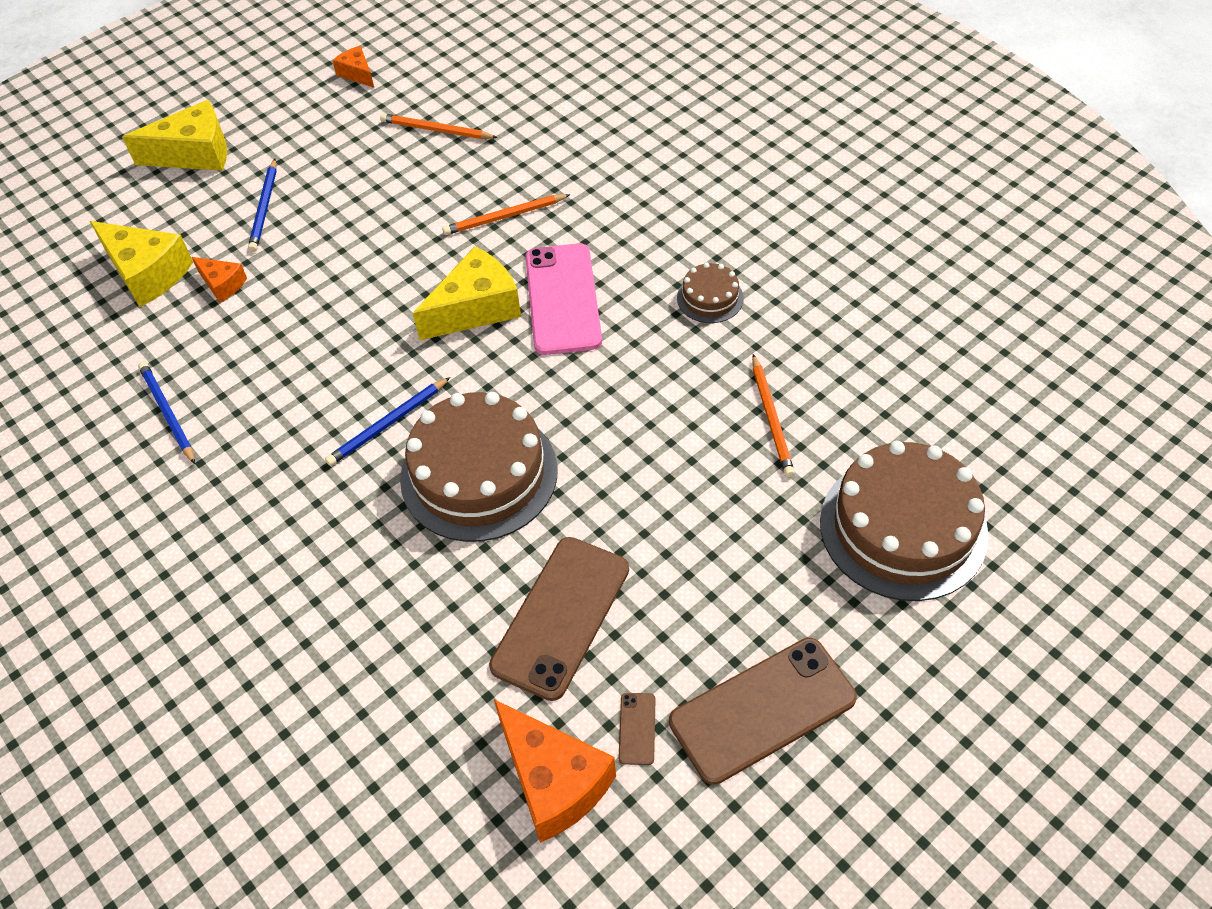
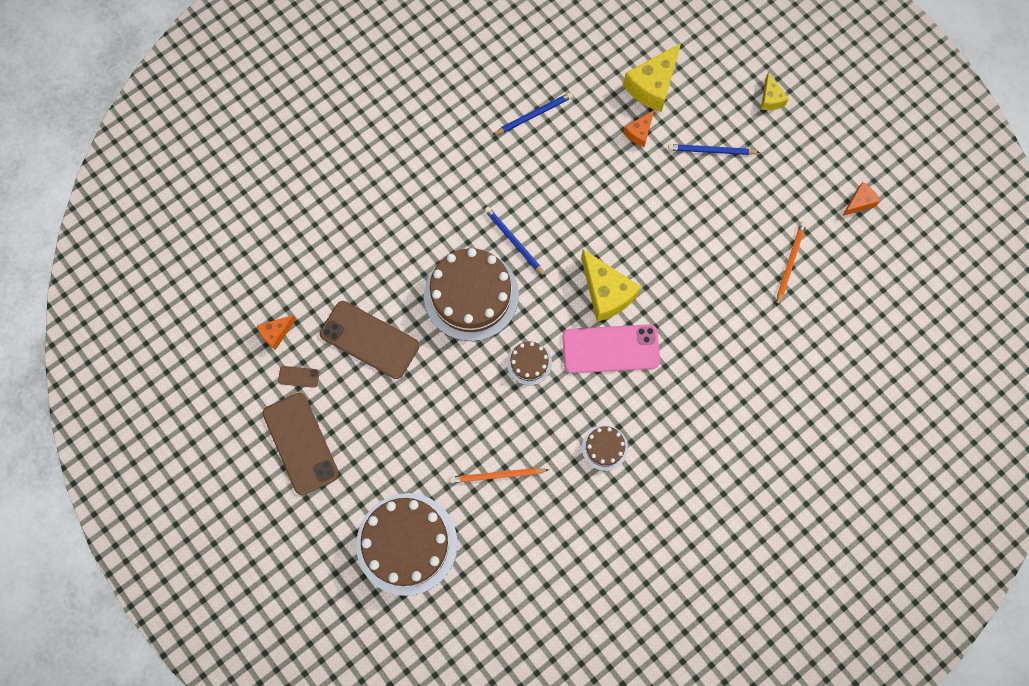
camera: 90 degrees right, 20 degrees up
(195, 153) = (770, 98): yellow cheese -> yellow cheese, size x0.53
(504, 217) = (693, 311): orange pencil -> none
(554, 780) = (276, 333): orange cheese -> orange cheese, size x0.53
(589, 391) = (529, 363): none -> brown cake

